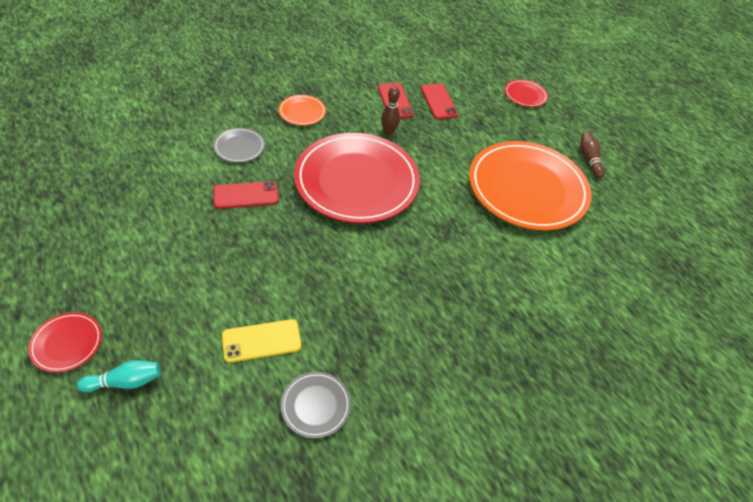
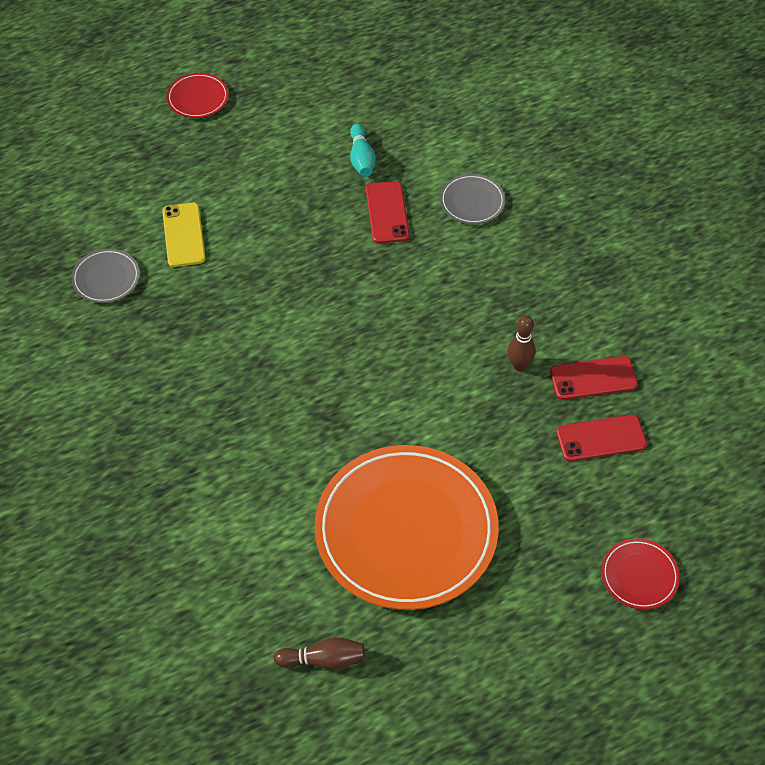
camera: 100 degrees right, 5 degrees up
(125, 382) = (153, 142): turquoise bowling pin -> turquoise bowling pin (361, 158)
(302, 112) = (551, 264): orange plate -> none
(356, 181) = (414, 322): red plate -> none
(589, 159) = (478, 641): brown bowling pin -> brown bowling pin (323, 659)

